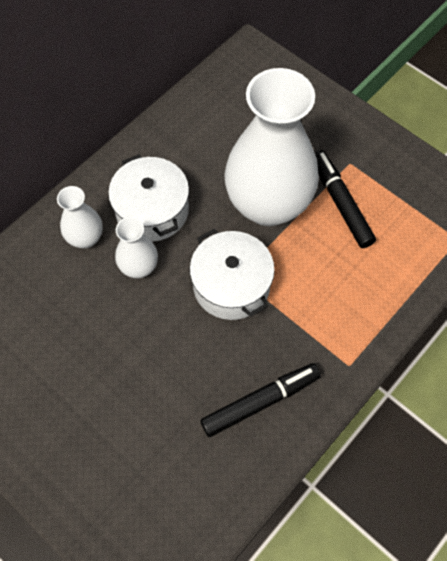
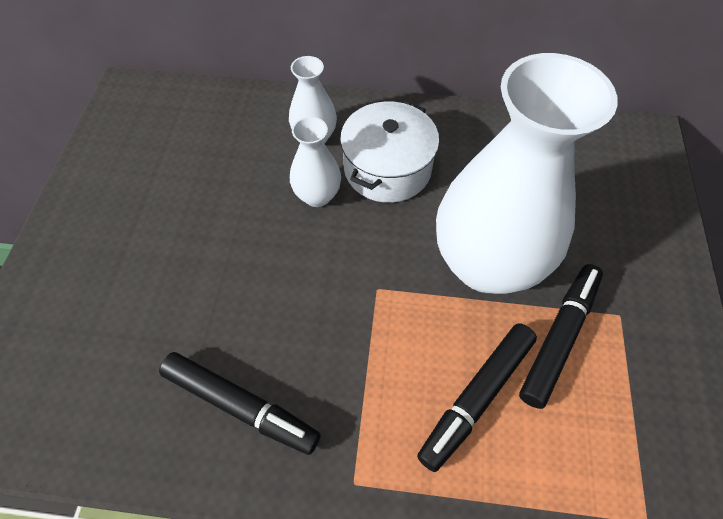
camera: 55 degrees right, 5 degrees down
(231, 285) = (361, 288): white pot -> none
(345, 270) = (476, 397): none -> black marker

